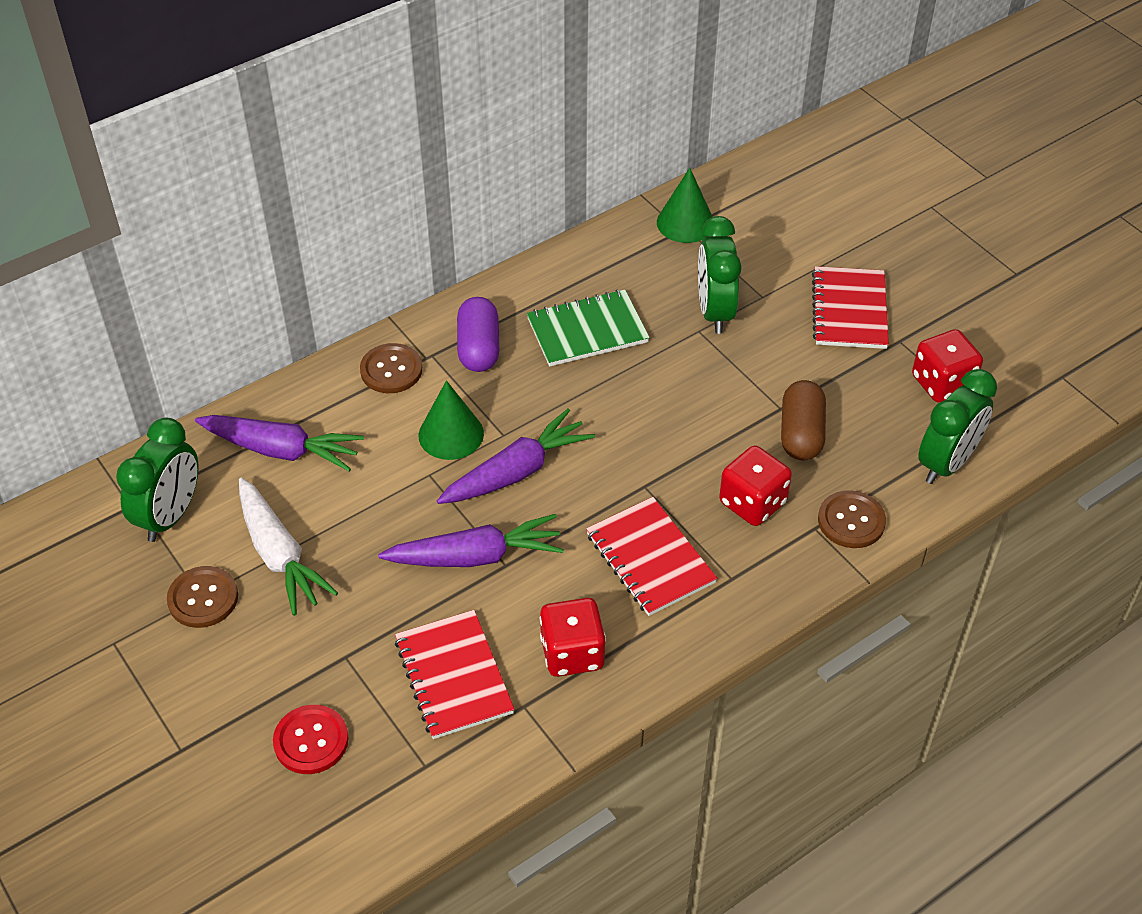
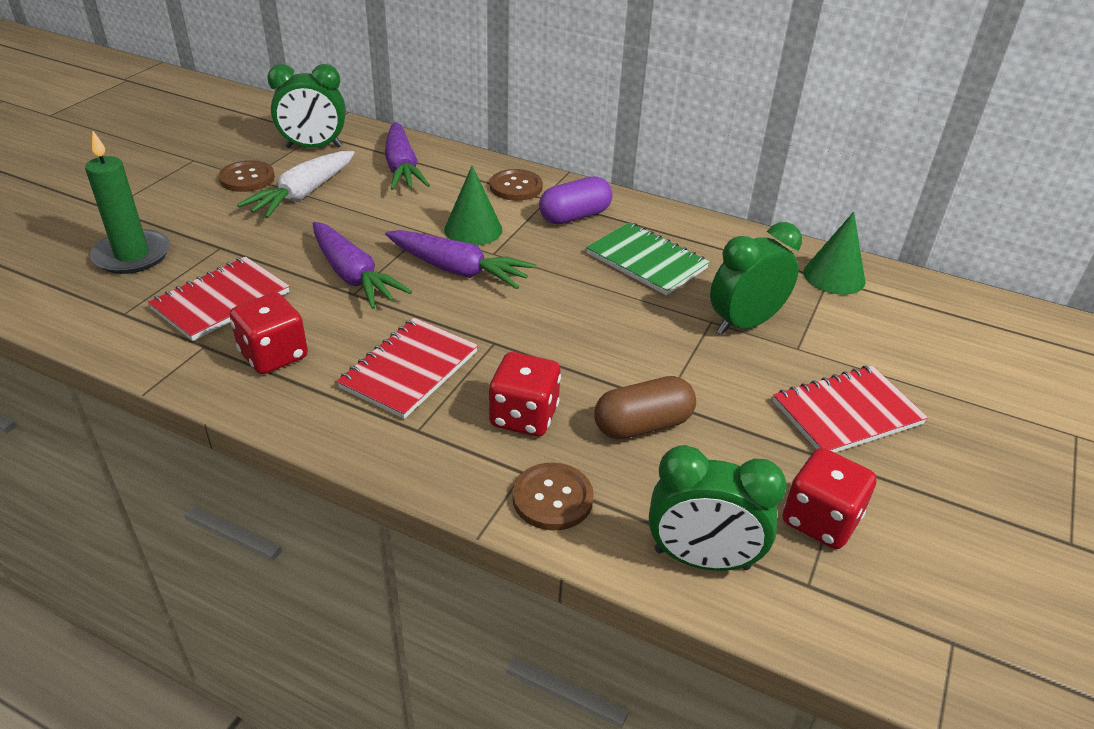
camera: 60 degrees right, 10 degrees down
(311, 741) = (132, 255): red button -> green candle

